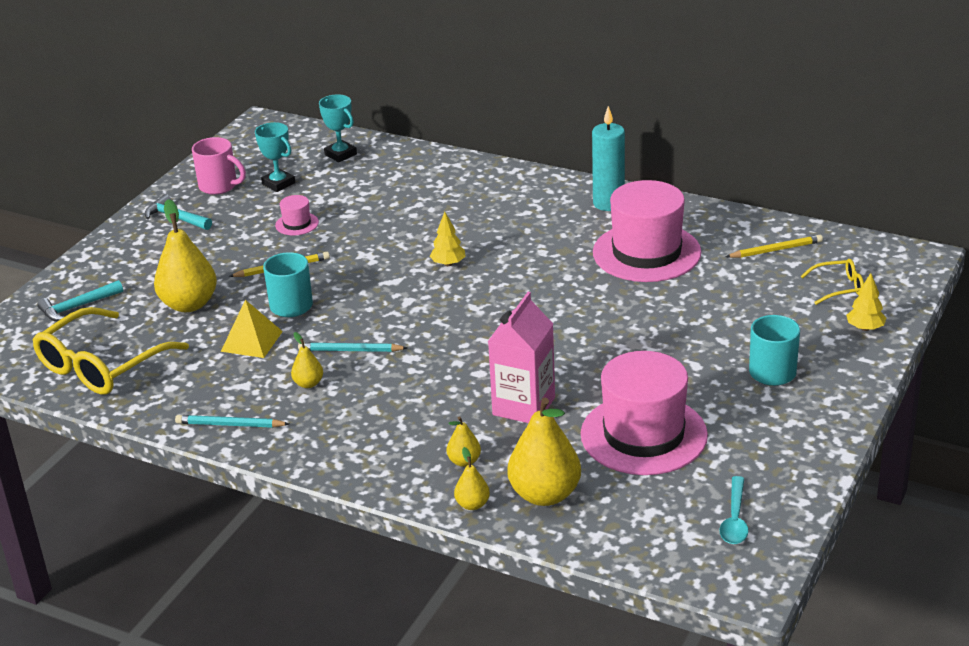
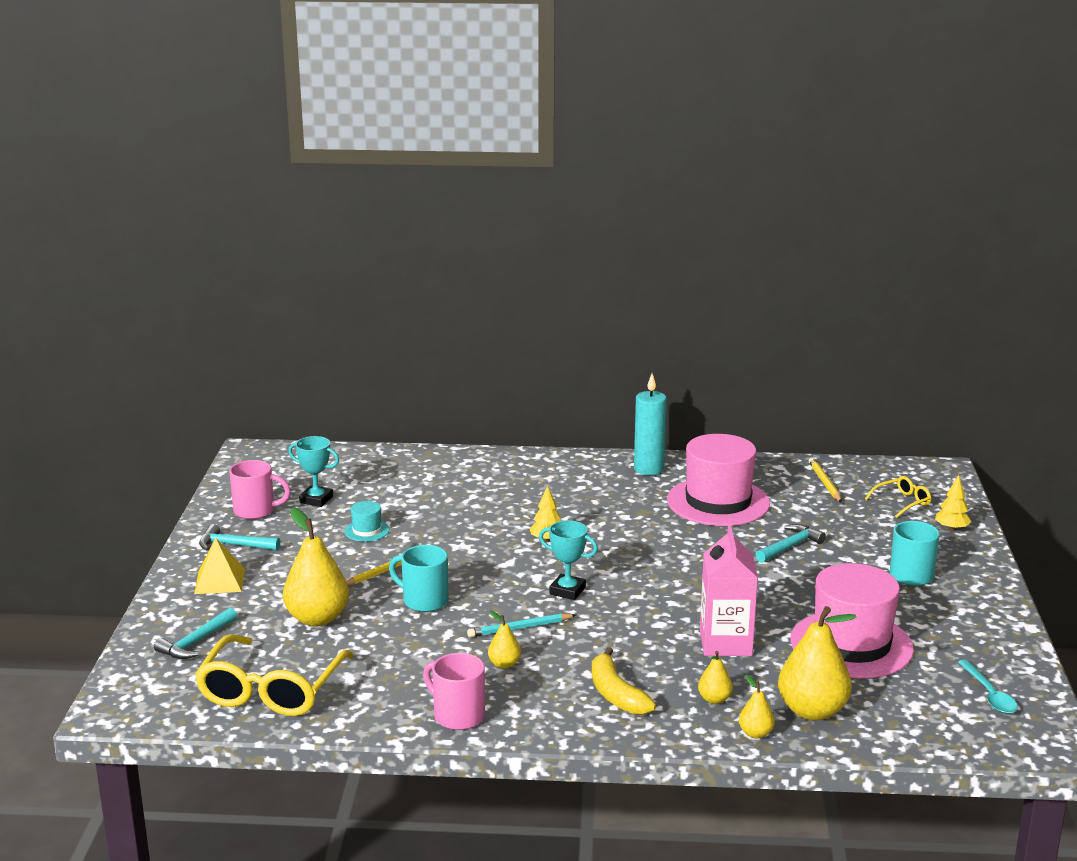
camera: 25 degrees left, 10 degrees down
(230, 424) = (457, 715): turquoise pencil -> pink mug
(251, 341) = (412, 638): yellow pyramid -> yellow pyramid (219, 581)
(297, 224) = (367, 531): pink hat -> turquoise hat
(340, 154) = (357, 466): turquoise trophy -> turquoise trophy (567, 591)
(380, 435) = (616, 694): none -> yellow banana
(676, 315) = (790, 546): none -> turquoise hammer
(776, 250) = (825, 482): yellow pencil -> yellow pencil turned 60 degrees counterclockwise

